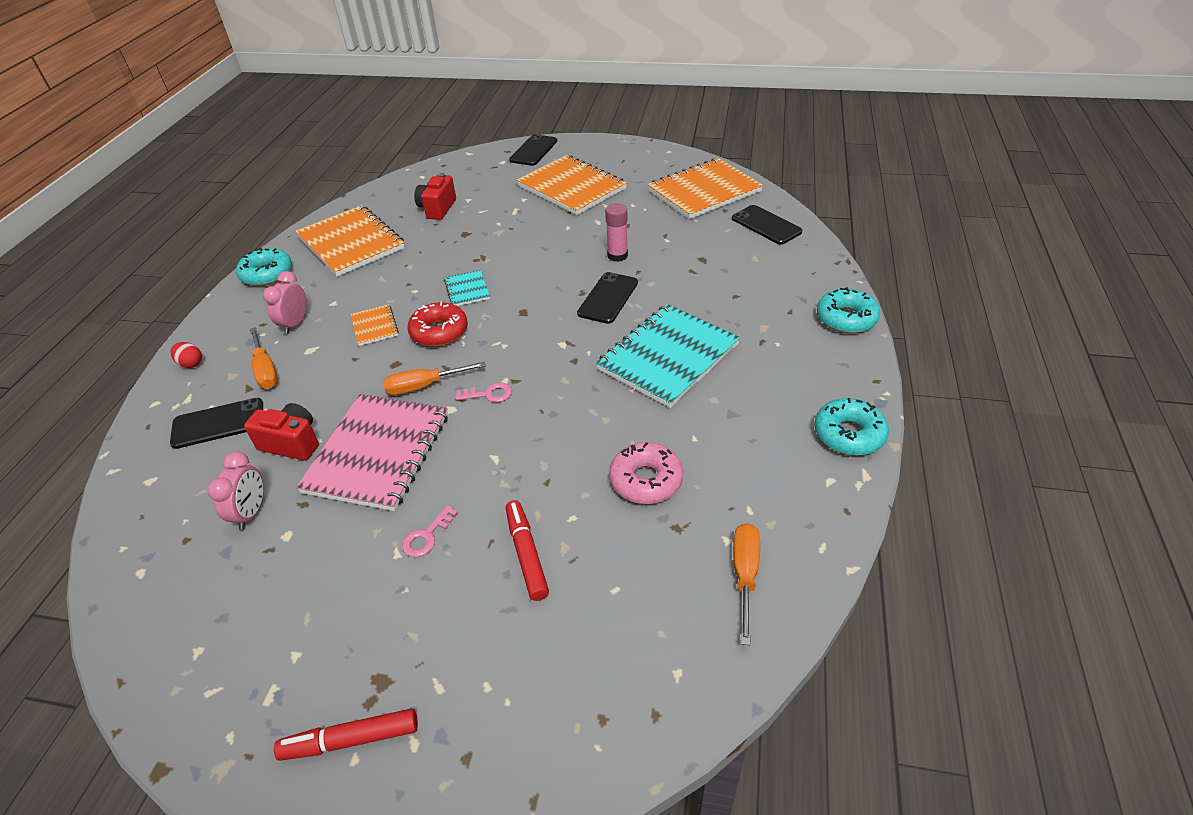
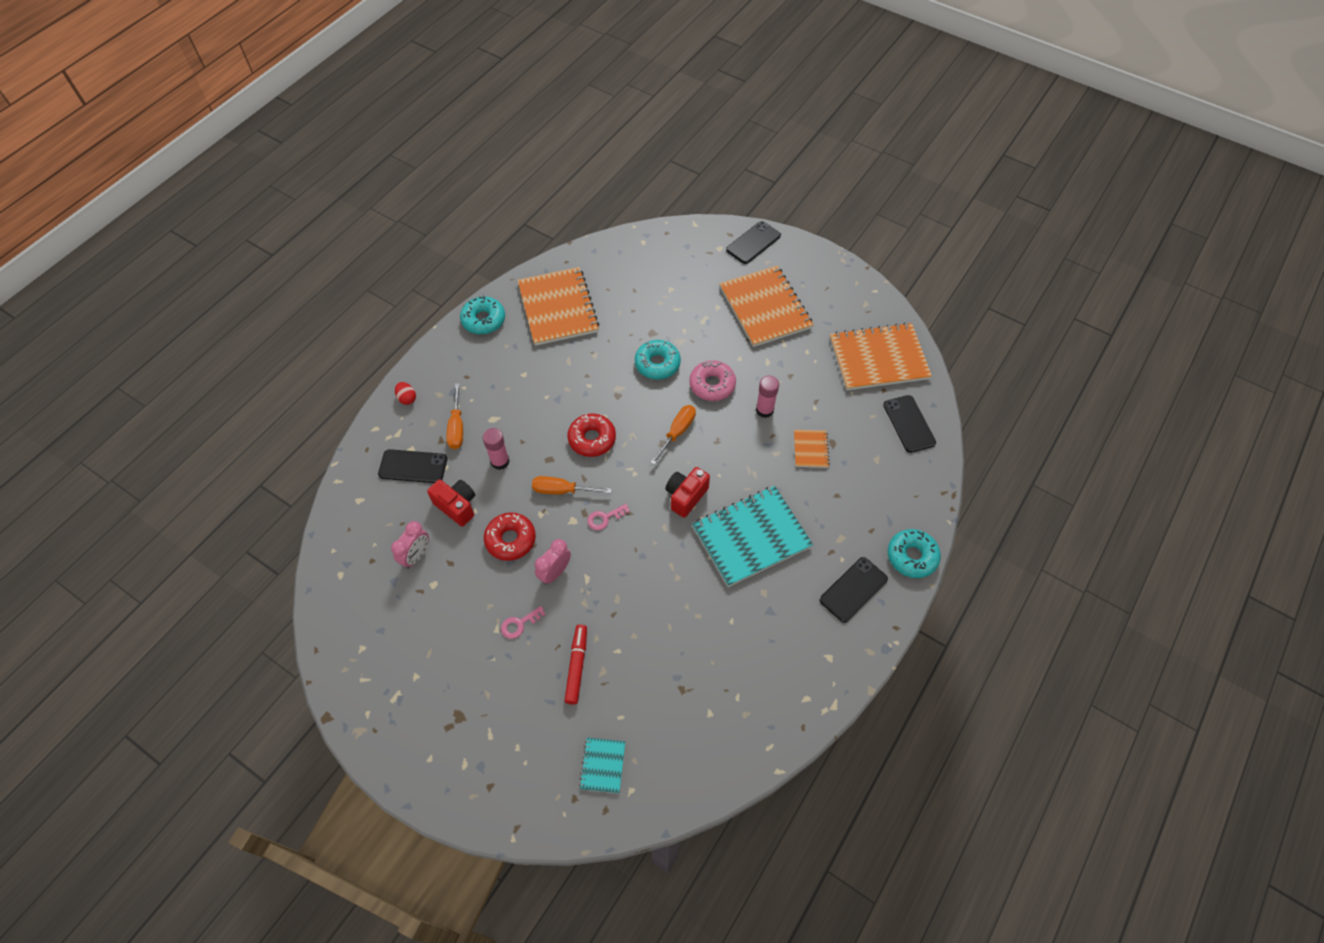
camera: 20 degrees right, 15 degrees up
(295, 324) = (490, 386): pink clock -> pink clock (555, 572)
(333, 384) = (500, 461): none -> pink glue stick
(351, 740) = (431, 746): red marker -> none
(374, 326) = (546, 413): orange notebook -> orange notebook (810, 449)
(378, 453) = (510, 540): pink notebook -> red donut
(437, 209) = (641, 291): red camera -> red camera (686, 496)
(467, 289) = (629, 401): turquoise notebook -> turquoise notebook (603, 765)
(489, 394) = (605, 518): pink key -> pink key turned 135 degrees clockwise
(608, 298) = (734, 456): black phone -> black phone (853, 589)
(646, 480) = (680, 642): pink donut -> pink donut (712, 385)
(745, 574) = (707, 743): orange screwdriver -> orange screwdriver (677, 432)
(849, 434) = (844, 666): turquoise donut -> turquoise donut (657, 364)

